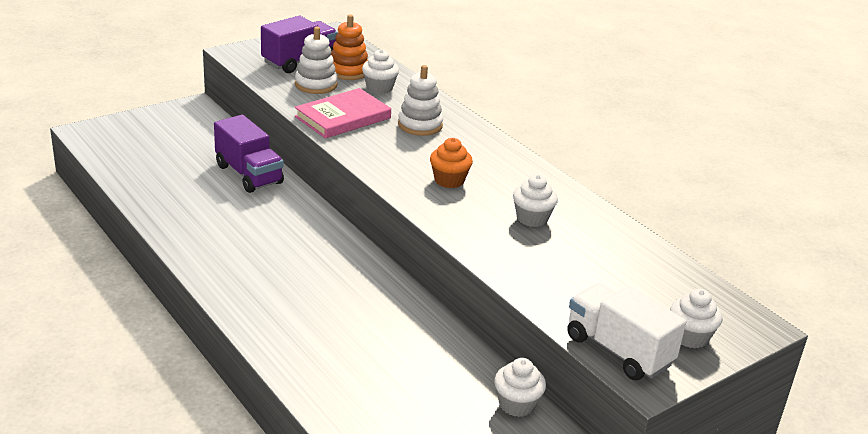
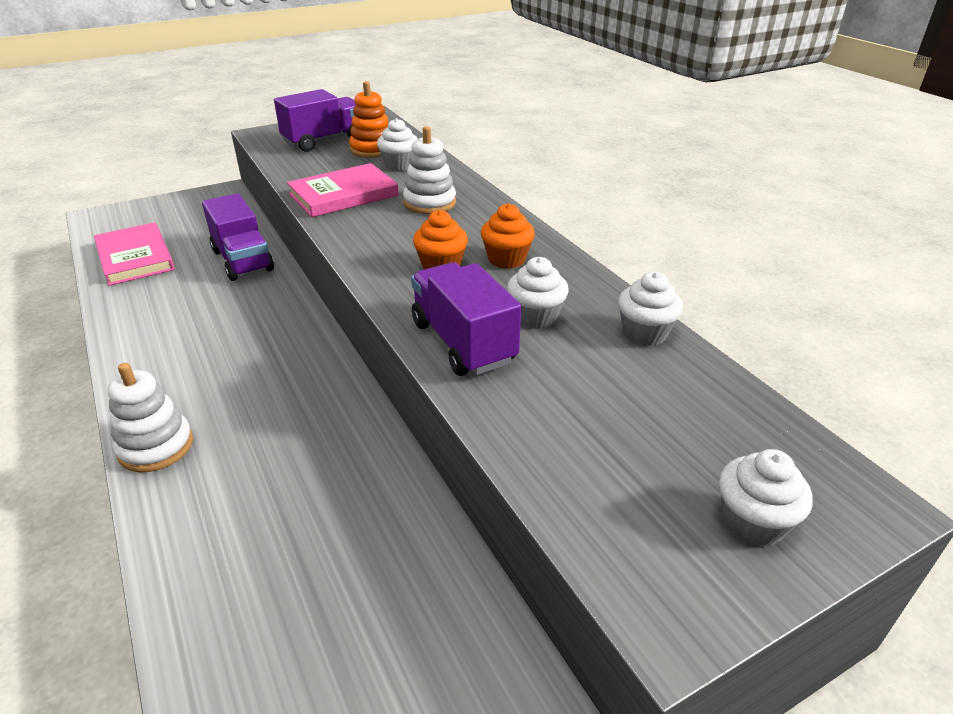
camera: 10 degrees right, 5 degrees up
(148, 172) = (135, 257): none -> pink book
(316, 85) = (330, 162): white stacking toy -> white stacking toy (155, 446)
(484, 237) = (463, 342): none -> purple truck
(498, 174) = (506, 259): none -> orange cupcake
(516, 404) = (469, 607): white cupcake -> white cupcake (644, 333)
(618, 351) = (626, 547): white truck -> none

